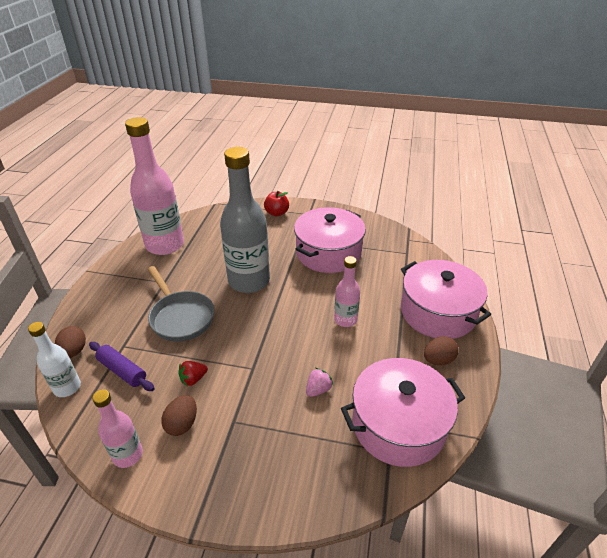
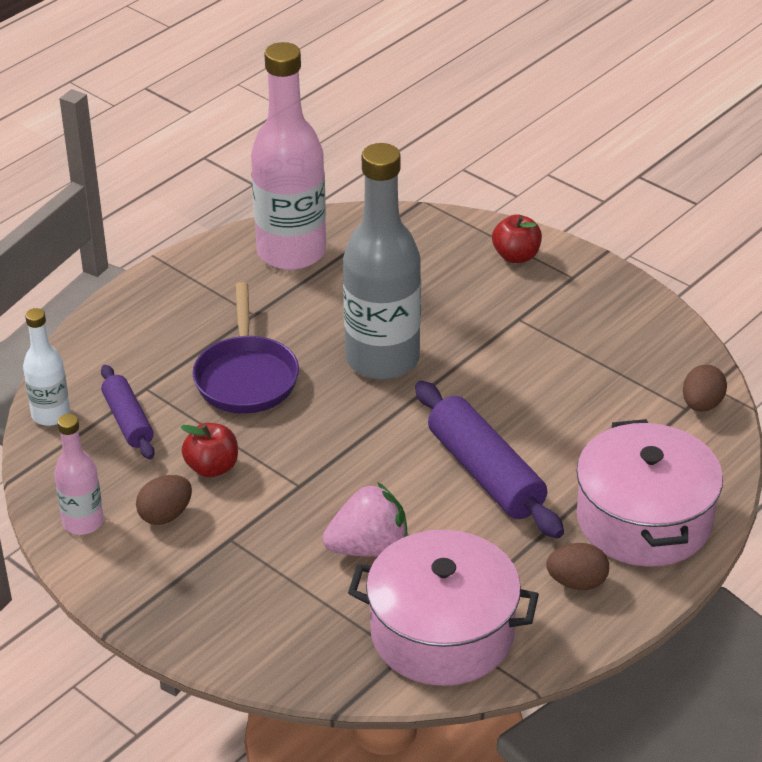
camera: 30 degrees right, 0 degrees up
(74, 351) = (80, 371): brown egg -> brown egg (702, 405)
(180, 317) = (246, 377): grey pan -> purple pan
(193, 379) = (212, 467): red strawberry -> red apple
(318, 389) = (368, 548): pink strawberry -> pink strawberry, size x1.84
(328, 253) = (548, 359): pink pot -> none
(345, 320) = (485, 473): pink bottle -> purple rolling pin

